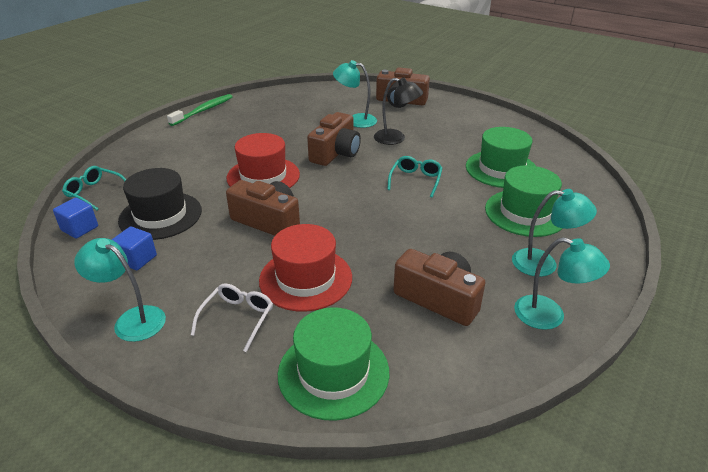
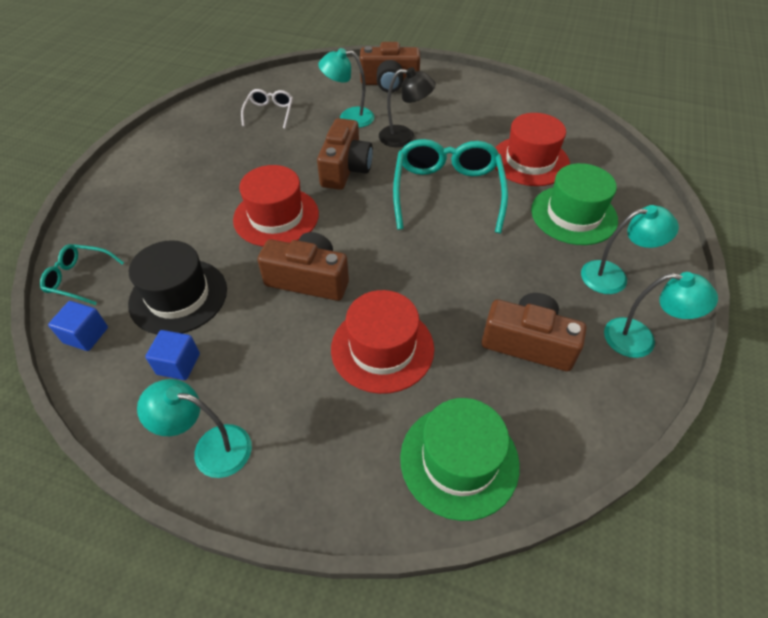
camera: 15 degrees left, 15 degrees up
(203, 111) = (161, 131): green toothbrush -> none
(237, 318) = (330, 417): white glasses -> white glasses (269, 113)
(415, 180) = (447, 192): turquoise glasses -> turquoise glasses, size x1.96
(501, 169) = (530, 161): green hat -> red hat

